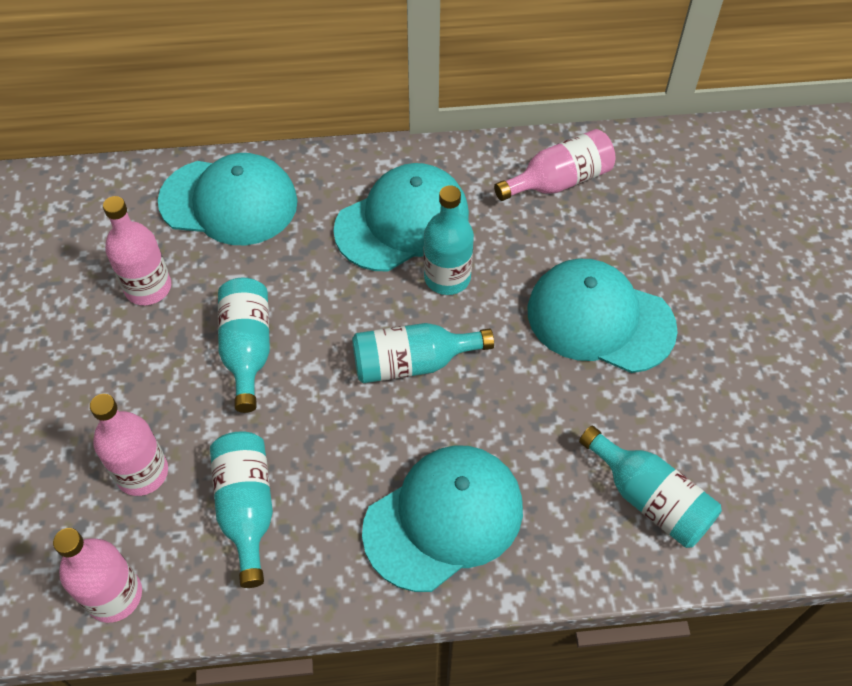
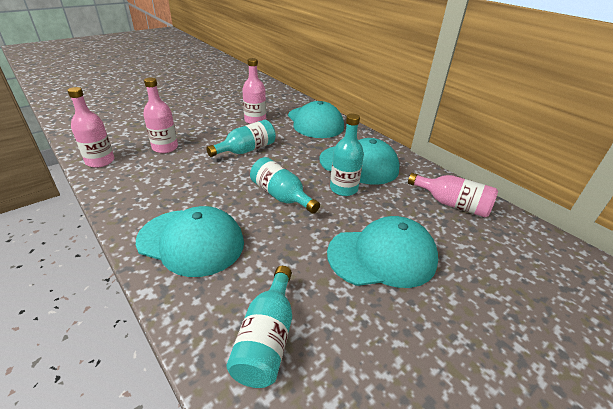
camera: 55 degrees right, 20 degrees down
(247, 508) = (161, 178): turquoise bottle -> none
(600, 319) = (382, 256): turquoise cap -> turquoise cap turned 90 degrees clockwise

